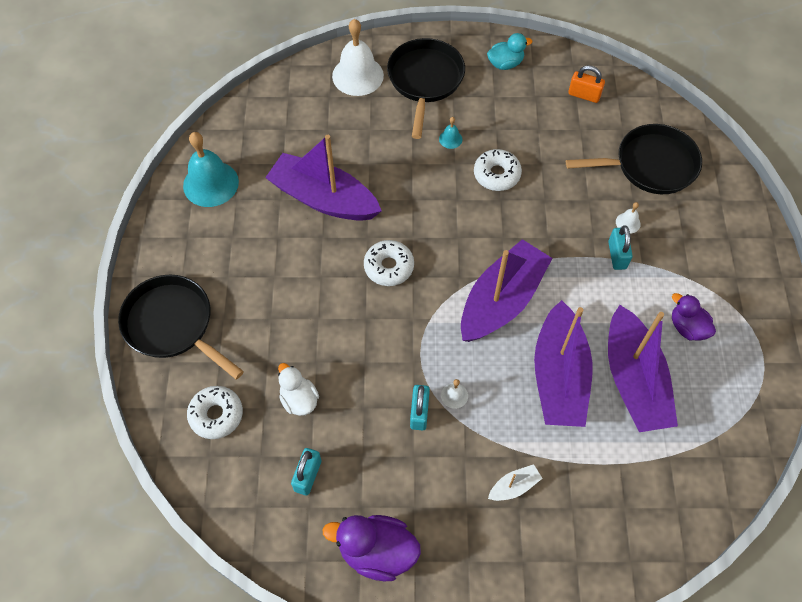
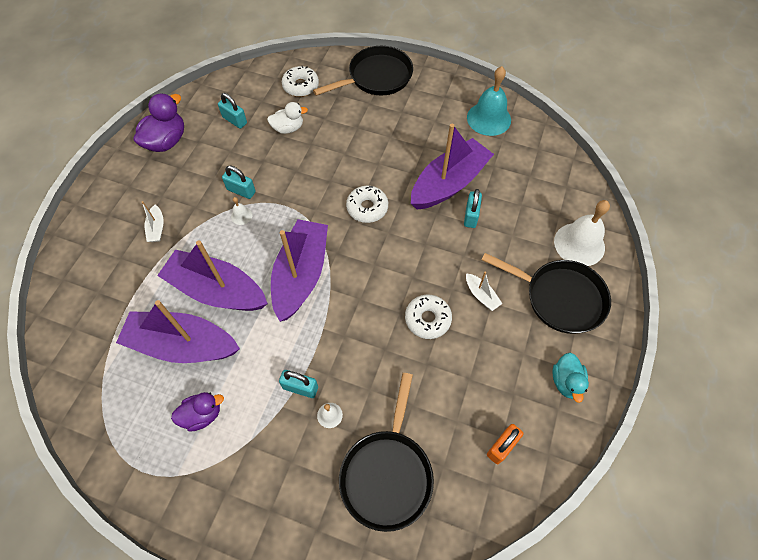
camera: 110 degrees right, 0 degrees up
(360, 168) = (471, 216): none -> turquoise padlock
(450, 139) = (481, 295): turquoise bell -> white boat
(501, 300) = (301, 275): purple boat -> purple boat turned 135 degrees counterclockwise

